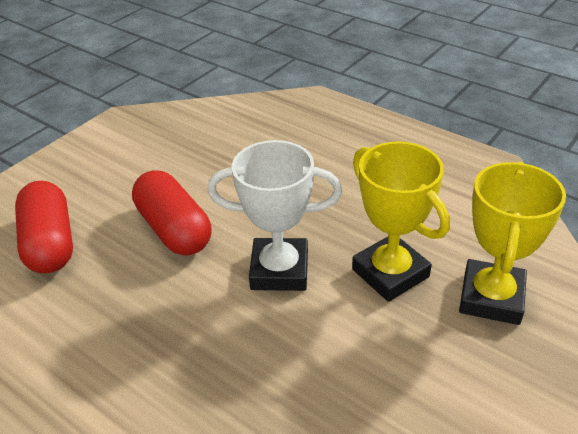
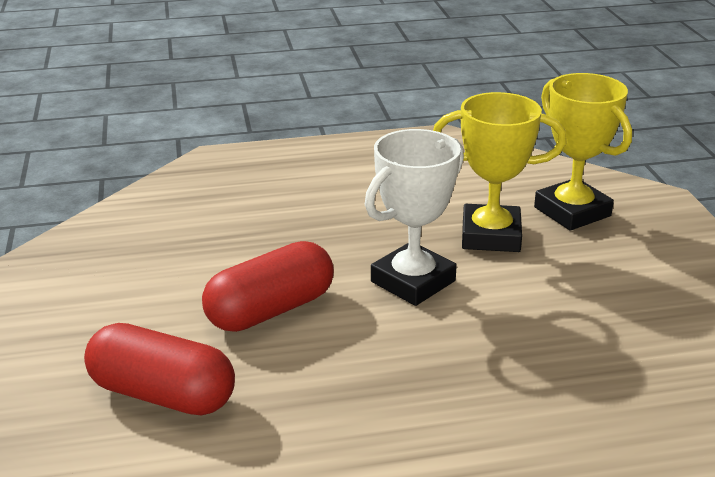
camera: 50 degrees left, 10 degrees down
(174, 229) = (271, 310): red capsule -> red capsule turned 45 degrees counterclockwise

